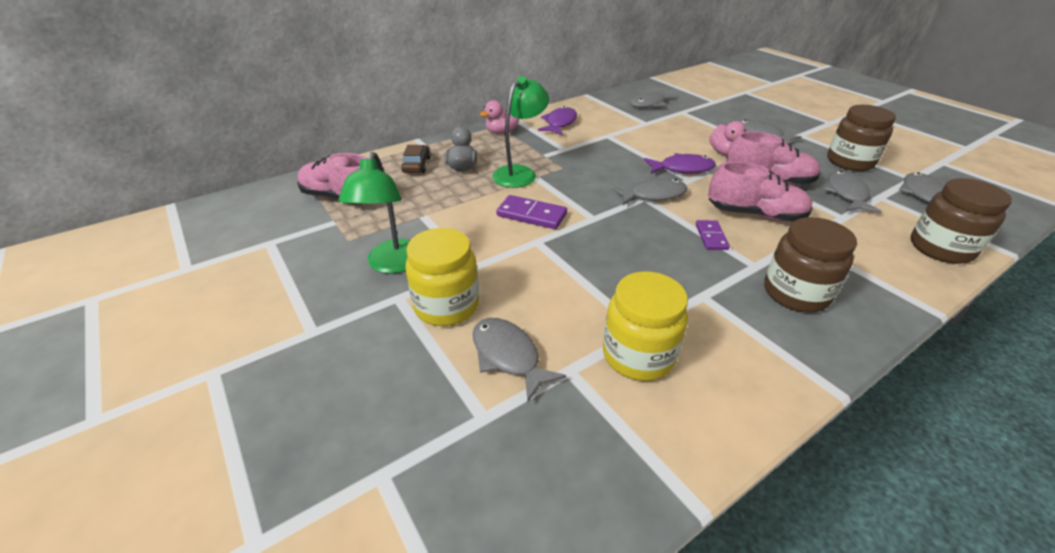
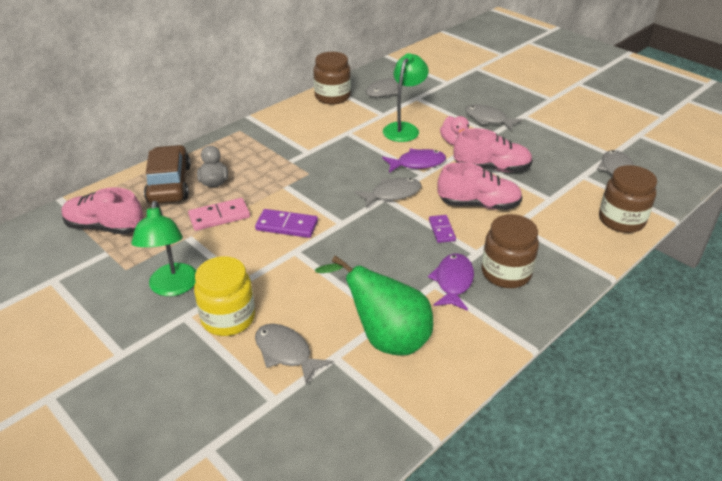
camera: 10 degrees left, 0 degrees up
(416, 165) = (169, 184): brown car -> brown car, size x1.87
(460, 199) = (219, 216): none -> pink domino
(502, 132) = (245, 138): pink duck -> none
(520, 173) = (270, 183): green lamp -> green lamp (404, 128)
(560, 123) = (300, 122): purple fish -> purple fish (453, 282)
(638, 355) = (386, 338): yellow jar -> green pear
(846, 194) = (555, 176): grey fish -> none
(849, 162) = (562, 142): brown jar -> brown jar (332, 97)

